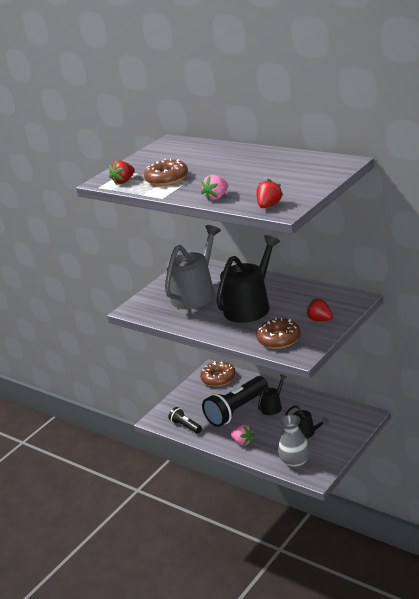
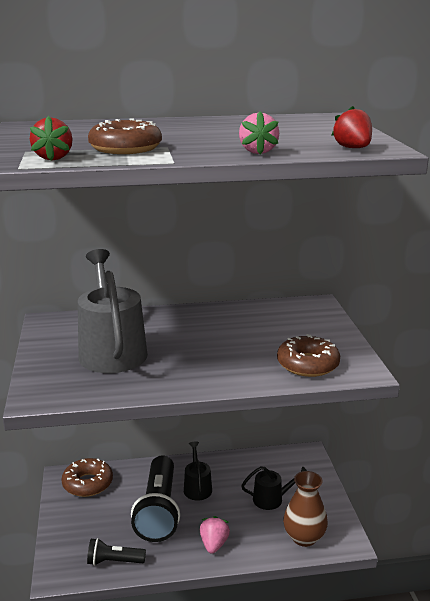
camera: 50 degrees left, 5 degrees down
(243, 442) = (214, 544): pink strawberry -> pink strawberry turned 75 degrees counterclockwise
(250, 306) = (210, 343): black watering can -> none
(295, 462) = (304, 537): grey vase -> brown vase
(320, 319) = (316, 332): red strawberry -> none

